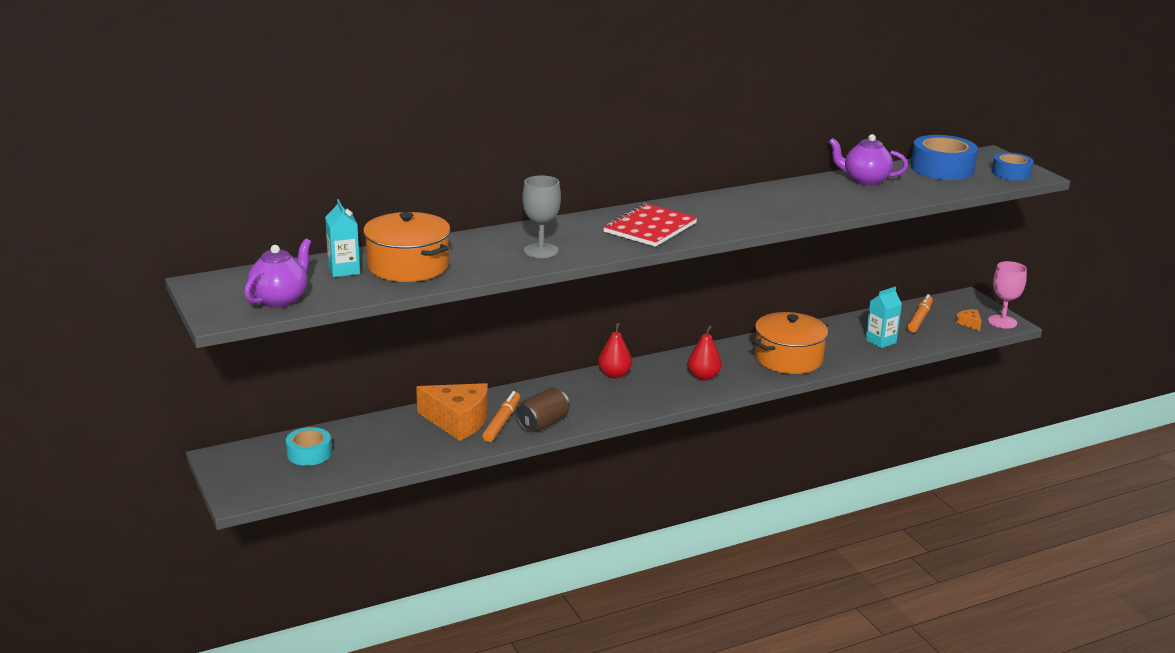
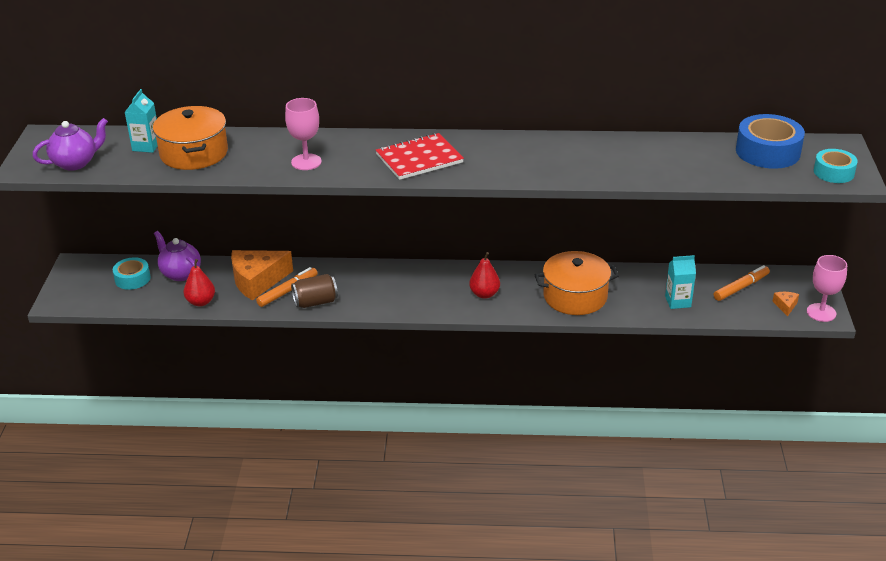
camera: 30 degrees right, 10 degrees up
(458, 421) = (257, 281): orange cheese -> orange cheese turned 105 degrees clockwise
(541, 251) = (306, 162): grey goblet -> pink goblet
(614, 374) = (414, 272): red pear -> red pear (201, 302)
(865, 180) = (673, 149): purple teapot -> purple teapot (180, 273)
(1011, 173) = (833, 172): blue tape -> turquoise tape

